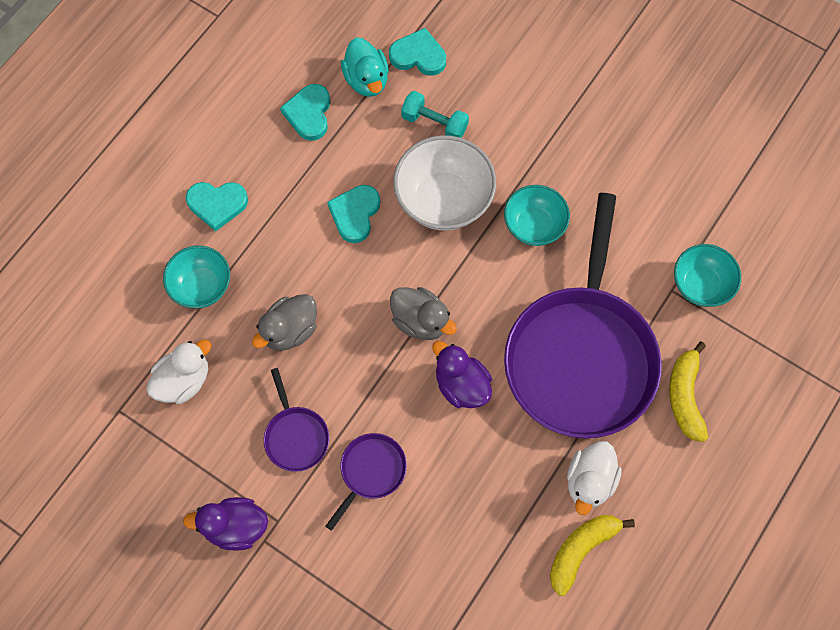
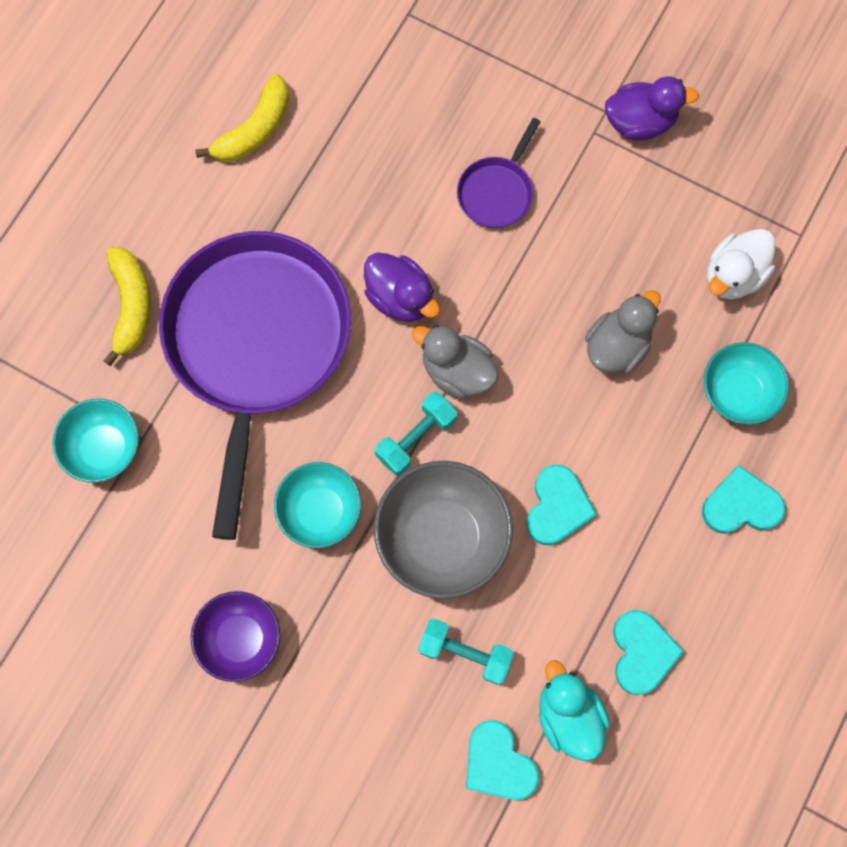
camera: 175 degrees right, 5 degrees up
(295, 436) = (589, 223): purple pan -> none
(418, 55) = (498, 763): turquoise heart -> turquoise heart turned 45 degrees clockwise
(443, 200) = (442, 537): white bowl -> grey bowl
(457, 273) = (416, 438): none -> turquoise dumbbell
(589, 481) = (245, 201): white duck -> none
(594, 144) = (240, 639): none -> purple bowl

